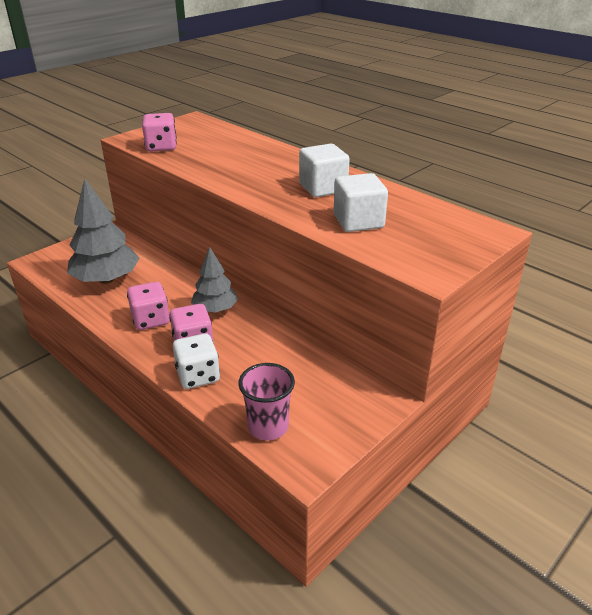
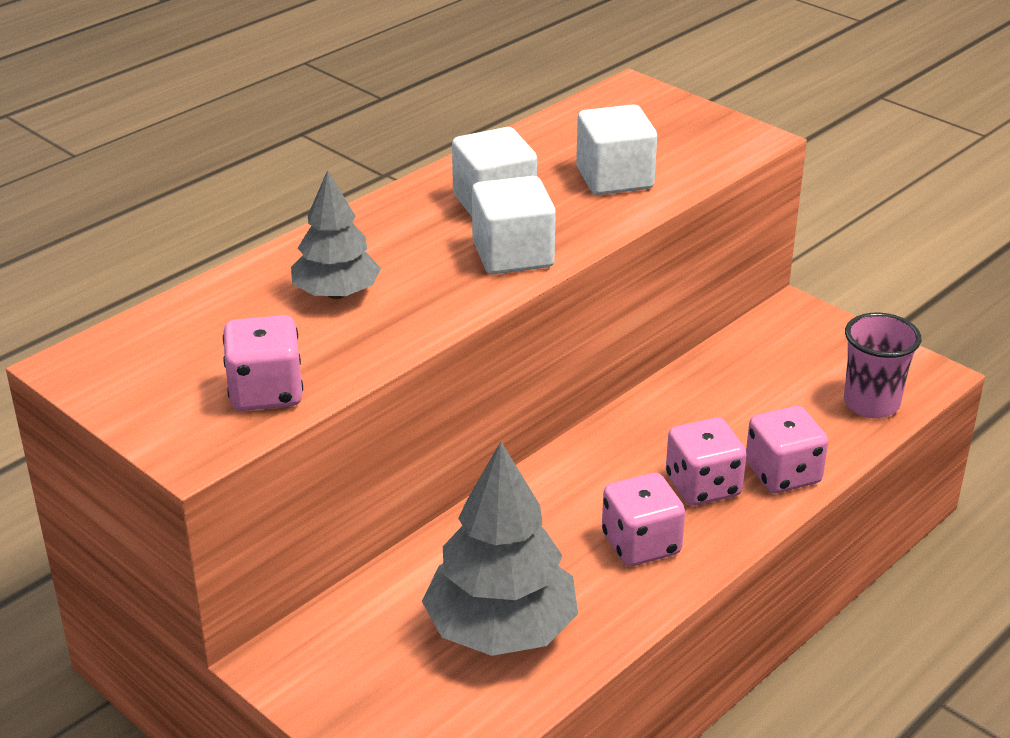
camera: 90 degrees left, 0 degrees up
(198, 376) = (783, 474): white dice -> pink dice
(215, 309) = (601, 469): grey tree -> grey tree (336, 294)
(267, 192) = (513, 255): none -> white cube

